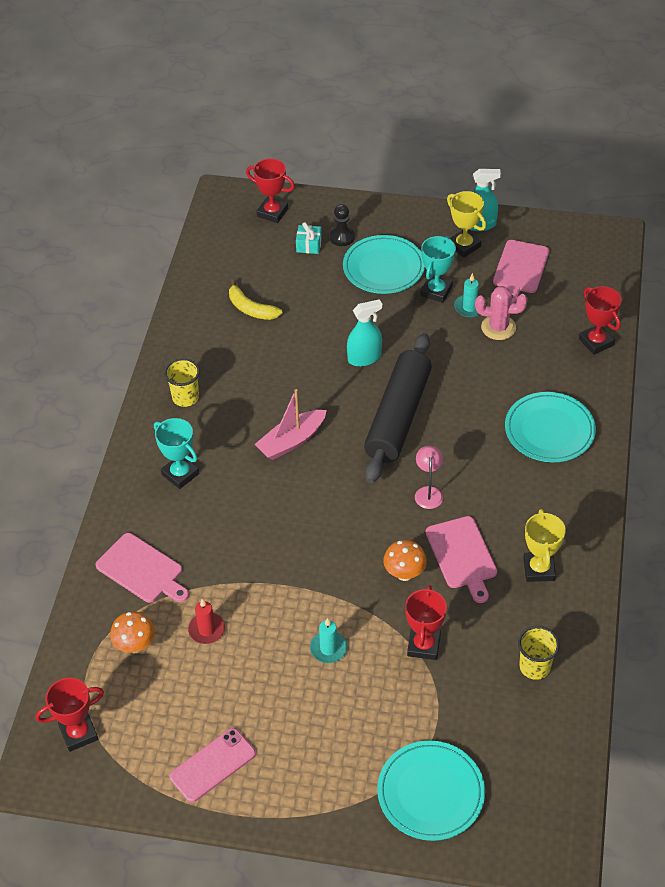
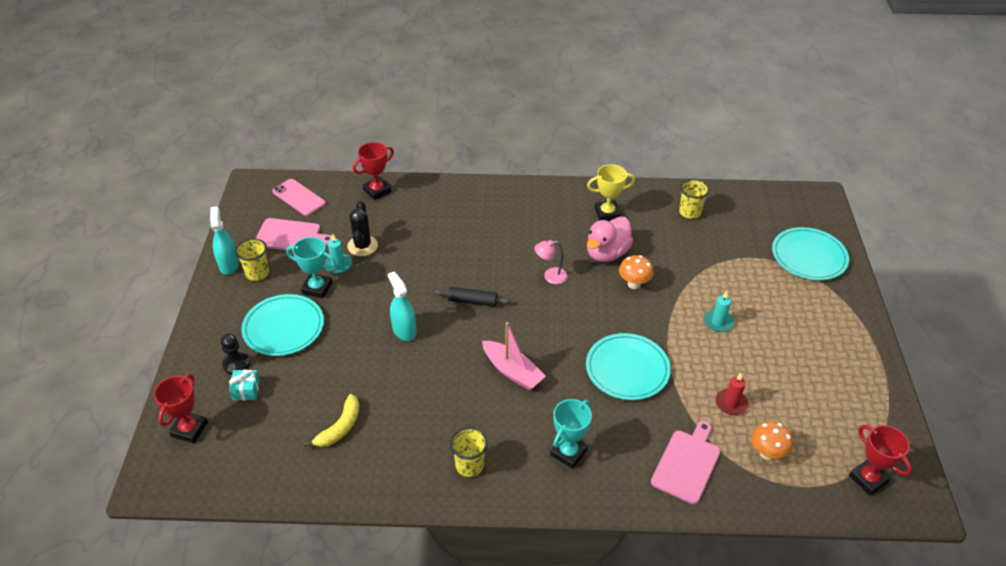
camera: 100 degrees left, 5 degrees down
(212, 765) = (849, 380): pink phone -> pink phone (299, 197)
(398, 417) = (472, 301): black rolling pin -> black rolling pin, size x0.45
(423, 645) = (694, 268): red trophy -> none
(462, 555) = (607, 253): pink cutting board -> pink duck
(464, 246) = (257, 273): yellow trophy -> yellow cup
(498, 327) = (362, 246): pink cactus -> black cactus
(549, 430) = (473, 213): turquoise plate -> turquoise plate (627, 369)

